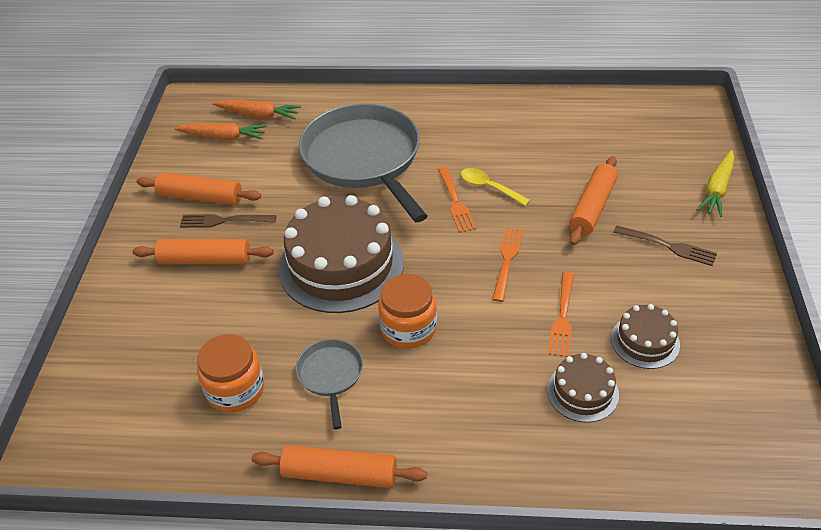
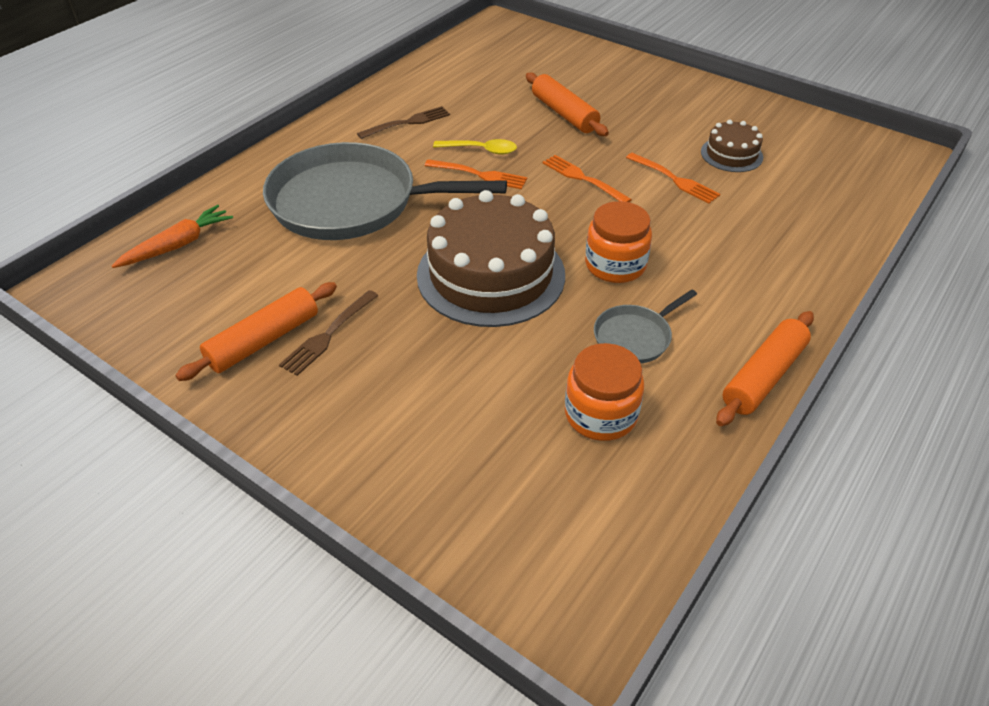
camera: 60 degrees left, 0 degrees up
(205, 260) = (378, 372): orange rolling pin -> none
(223, 137) = (179, 285): orange carrot -> none
(330, 375) = (635, 337): grey pan -> grey pan turned 60 degrees counterclockwise
(489, 187) = (481, 150): yellow spoon -> yellow spoon turned 150 degrees counterclockwise
(582, 392) = (761, 204): brown cake -> none
(667, 246) = (642, 102): brown fork -> brown fork (407, 123)
(717, 189) = (603, 57): yellow carrot -> none

